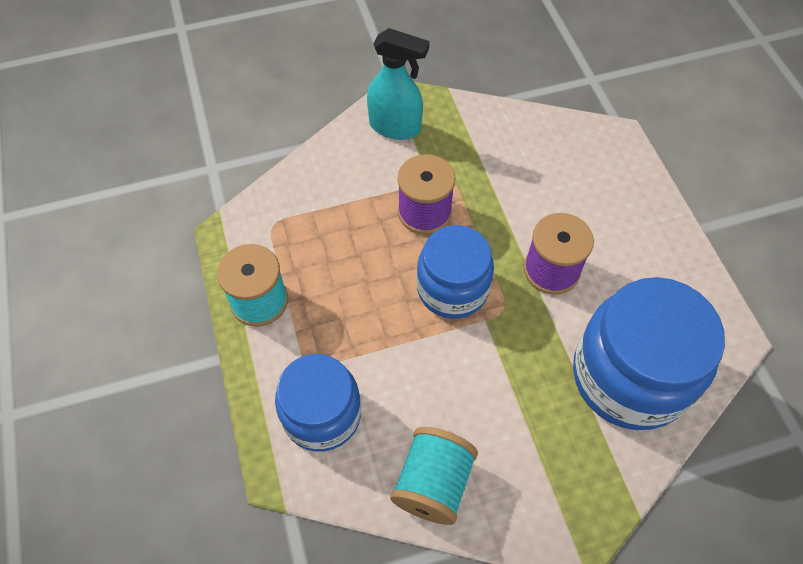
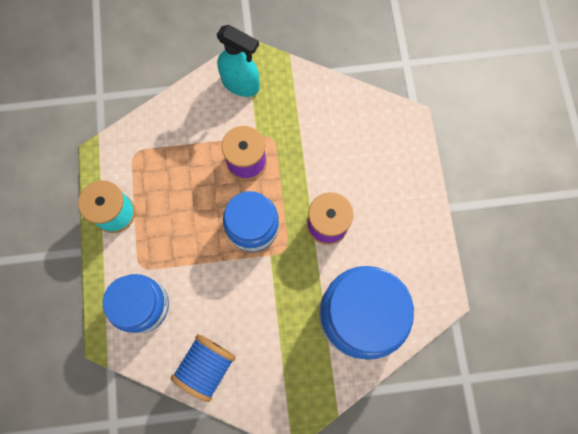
camera: 10 degrees right, 15 degrees up
(433, 483) = (206, 367): turquoise spool -> blue spool

